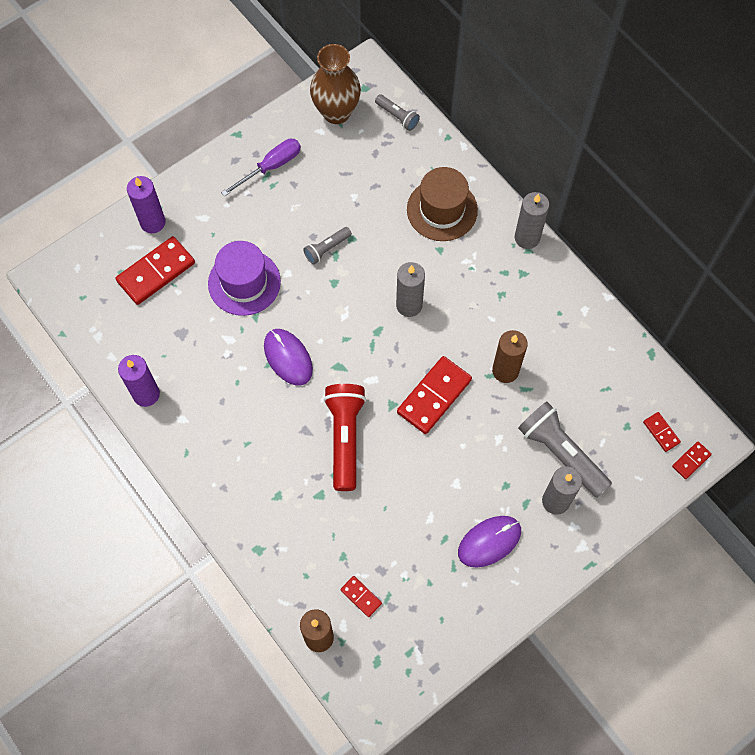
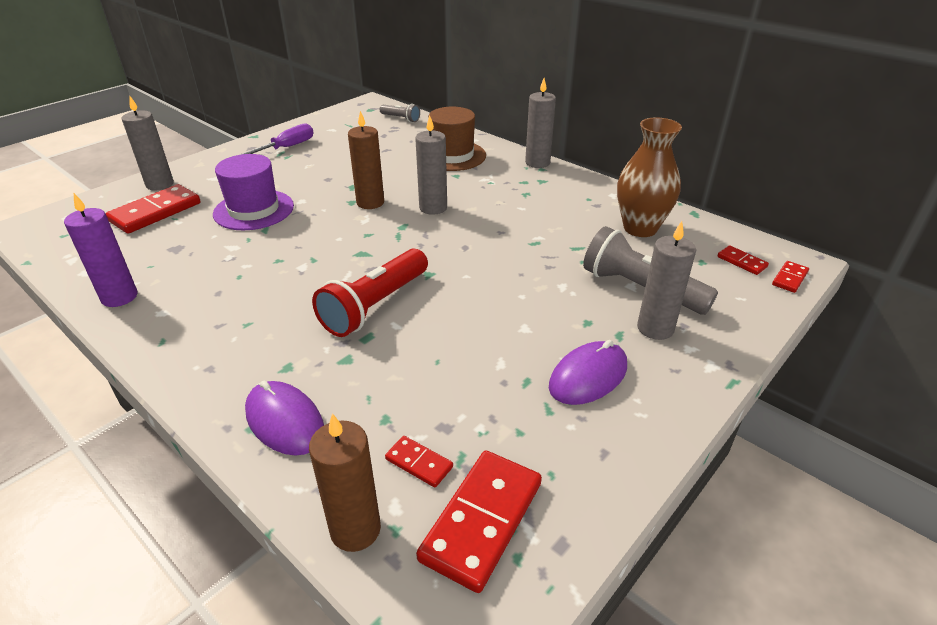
camera: 10 degrees left, 30 degrees down
(153, 222) = (160, 184): purple candle -> grey candle
(288, 358) = (301, 253): purple mouse -> purple mouse (284, 421)
(327, 249) = (342, 184): grey flashlight -> none
(336, 112) = (346, 120): brown vase -> brown vase (640, 228)
(345, 438) = (375, 305): red flashlight -> red flashlight turned 135 degrees counterclockwise
(434, 396) = (476, 263): red domino -> red domino (482, 521)
(505, 371) = (549, 238): brown candle -> brown candle (370, 202)

